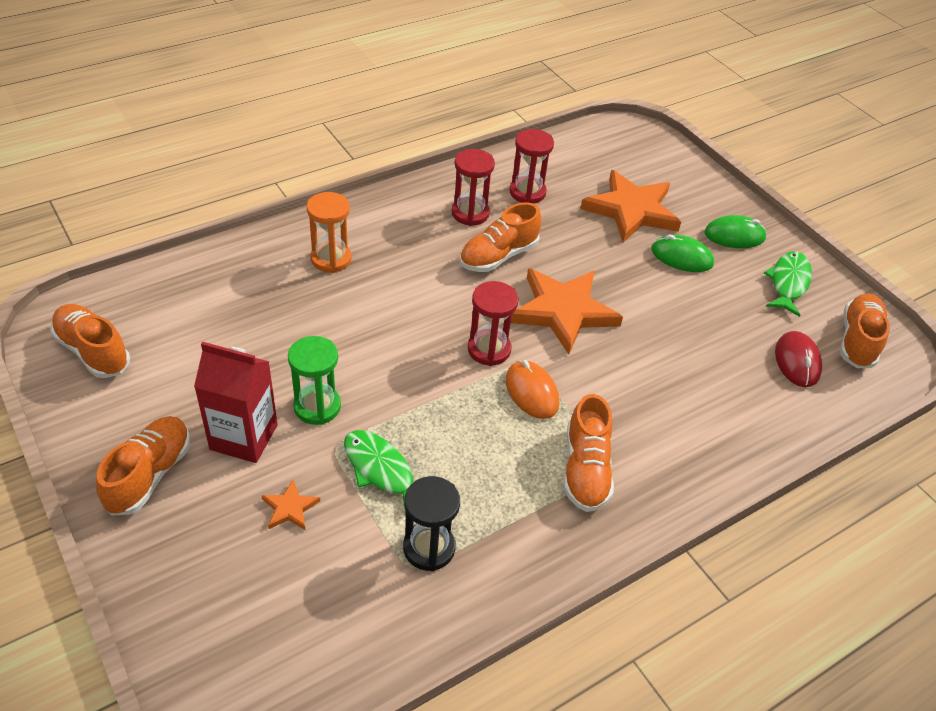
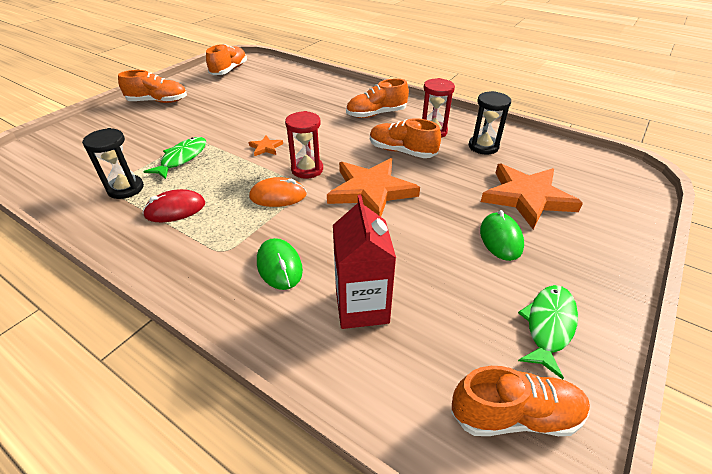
camera: 70 degrees right, 5 degrees down
(244, 437) = (191, 115): red carton -> red carton (362, 307)
(290, 508) = (146, 139): orange star -> orange star (266, 147)
(317, 407) = (223, 128): green hourglass -> none
(331, 259) = (342, 102): orange hourglass -> none
(527, 192) = (483, 146): red hourglass -> black hourglass
(531, 392) = (278, 196): orange mouse -> orange mouse turned 45 degrees clockwise
(585, 469) = (213, 237): orange shoe -> orange shoe (376, 114)
(734, 235) = (574, 268): green mouse -> green mouse (279, 266)
(788, 283) = (548, 326): green fish -> green fish turned 60 degrees counterclockwise
(797, 361) = (430, 356): red mouse -> red mouse (175, 209)

